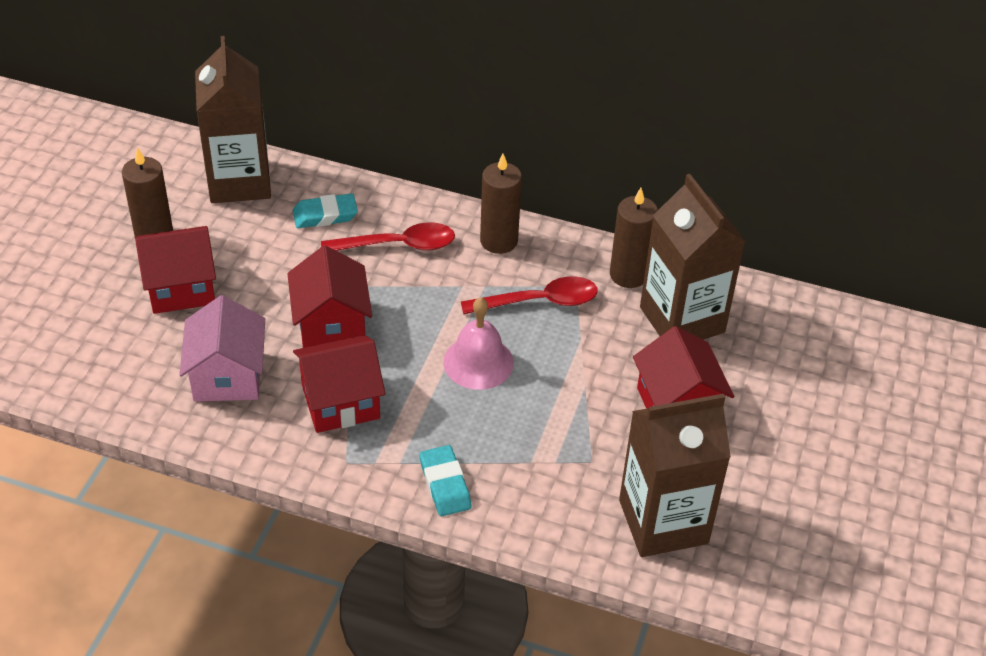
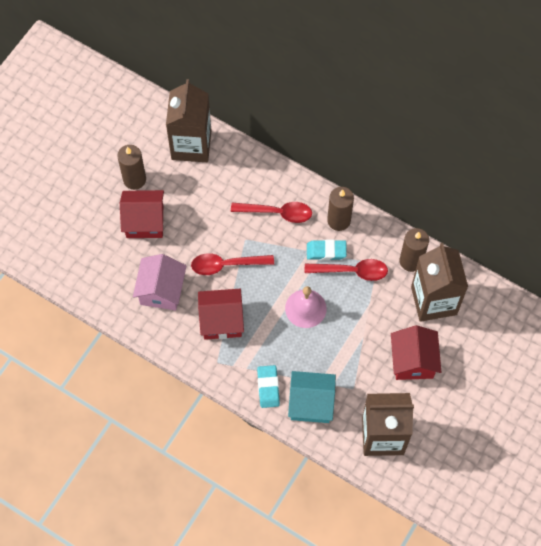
camera: 15 degrees right, 20 degrees up
(325, 215) = (238, 181): turquoise eraser -> turquoise eraser (326, 251)
(331, 324) = (226, 265): red house -> red spoon
(525, 495) = (311, 403): none -> turquoise house

